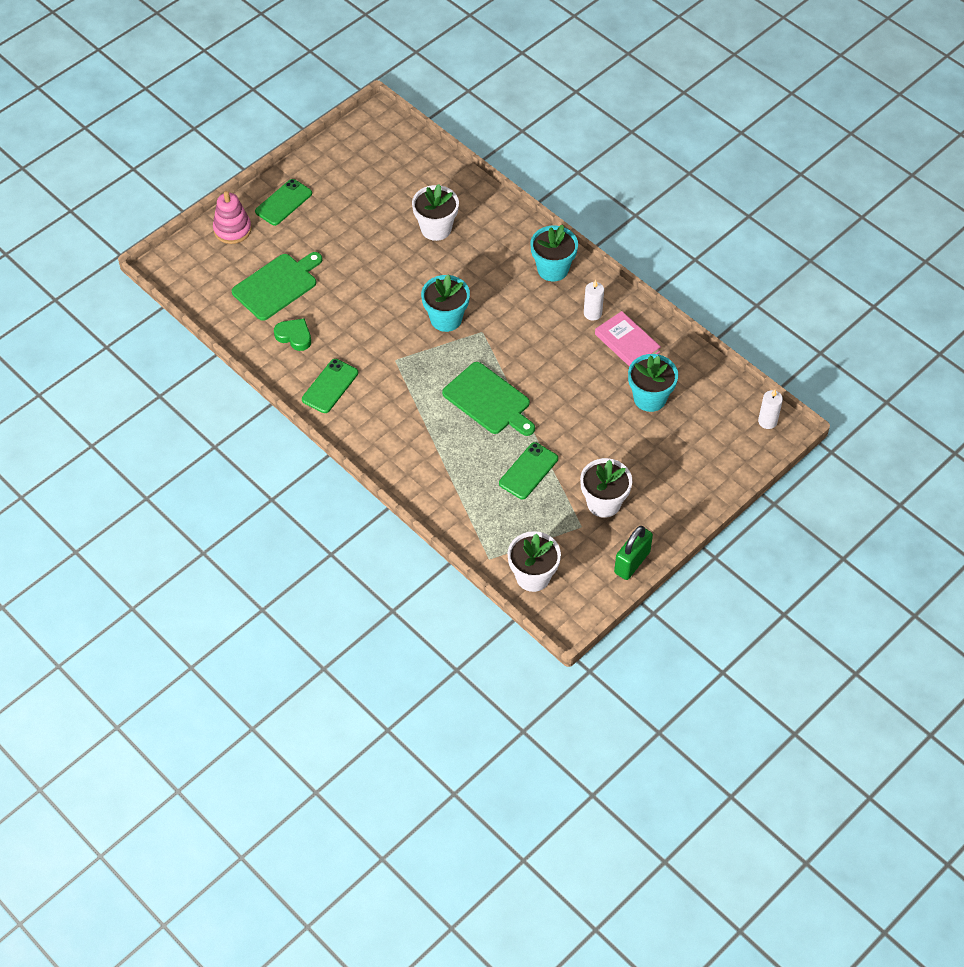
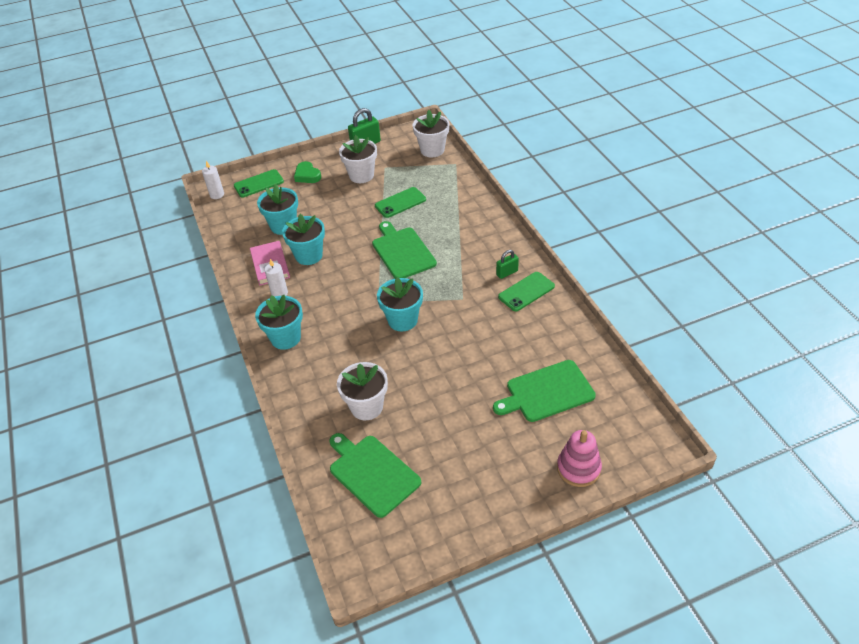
camera: 155 degrees left, 10 degrees down
(283, 202) = (512, 485): green phone -> green phone (258, 184)
(294, 336) = (544, 340): green heart -> green heart (307, 175)
(359, 404) = (507, 273): none -> green padlock
(402, 180) = (372, 473): none -> green cutting board
(592, 367) = (309, 255): none -> turquoise flower pot

